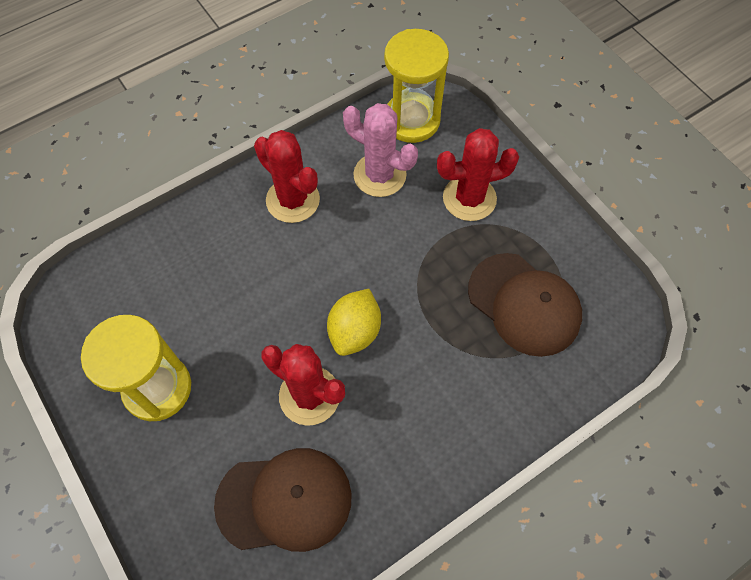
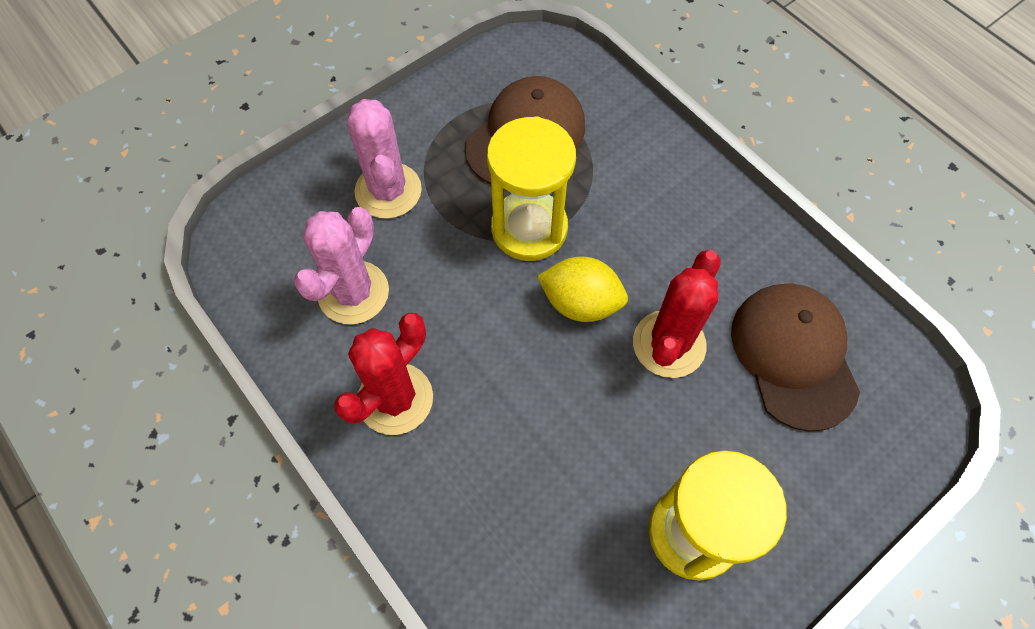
camera: 95 degrees left, 0 degrees up
(411, 120) = (263, 260): yellow hourglass -> yellow hourglass (529, 228)
(469, 198) = (388, 191): red cactus -> pink cactus

